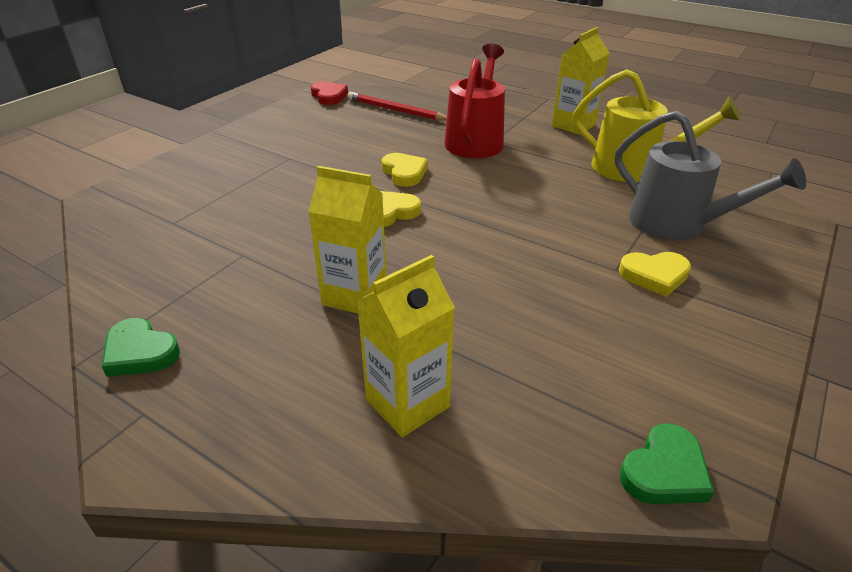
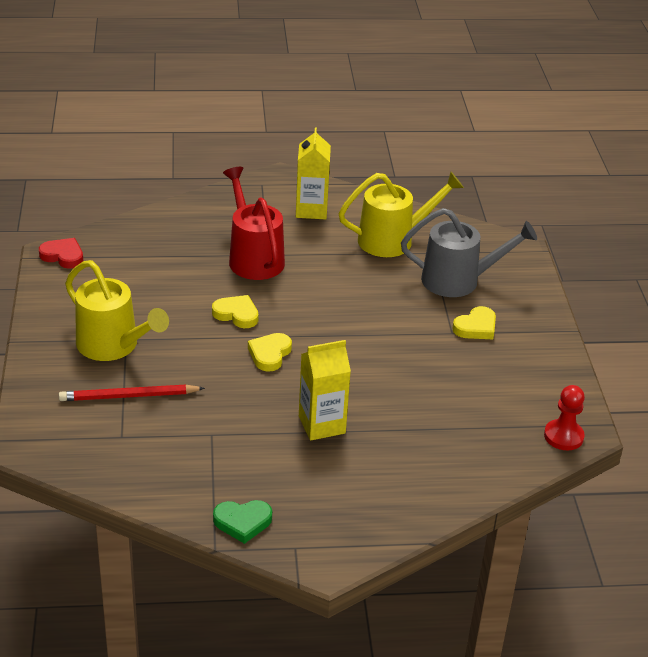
camera: 40 degrees left, 0 degrees up
(273, 158) = (113, 346): none -> yellow watering can
(395, 110) = (148, 250): red pencil -> red pencil (128, 396)
(407, 403) = (423, 468): yellow carton -> none
(664, 471) = (563, 436): green heart -> red pawn

